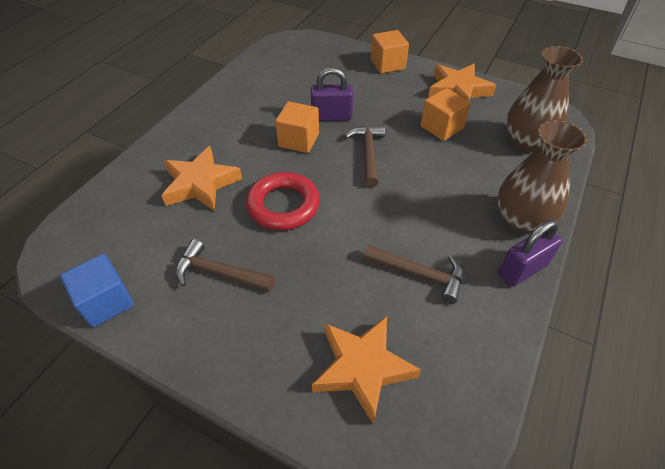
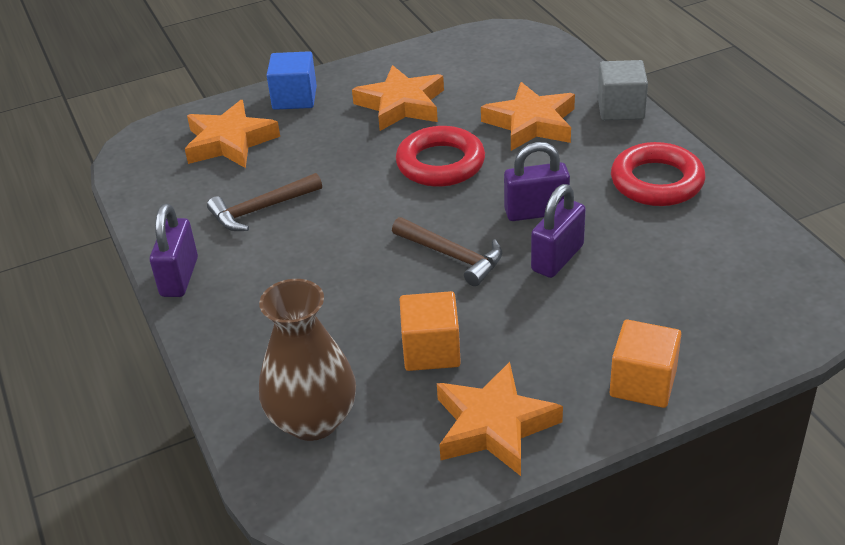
camera: 130 degrees right, 10 degrees down
(106, 302) = (437, 49): blue cube -> blue cube (294, 98)
(154, 150) = (620, 108): none -> grey cube
(219, 273) = (401, 105): brown hammer -> orange star
(231, 108) = (656, 182): none -> red ring
(298, 140) = (536, 212): orange cube -> purple padlock
(522, 220) = (222, 319): brown vase -> none

